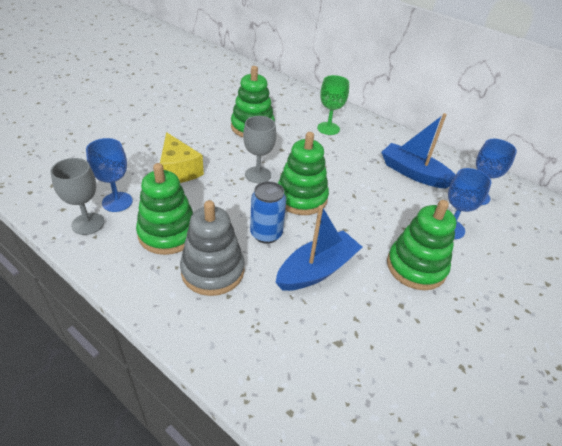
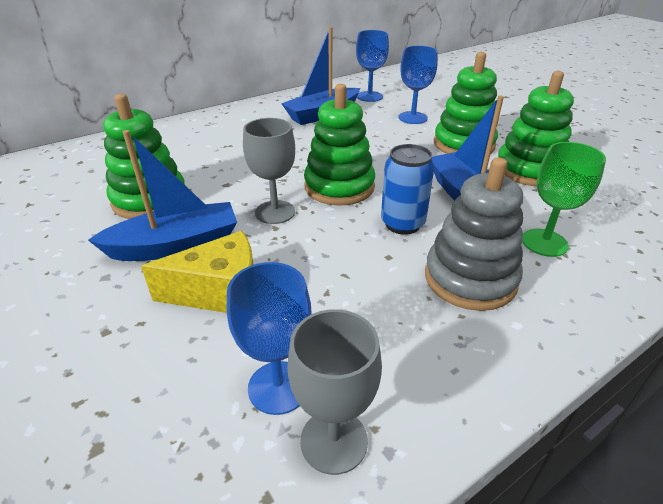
camera: 70 degrees left, 5 degrees down
(168, 233) = (385, 319): green stacking toy -> green stacking toy (529, 170)
(213, 147) = (175, 245): none -> blue boat
(328, 128) = (203, 143): green goblet -> green goblet (544, 242)

